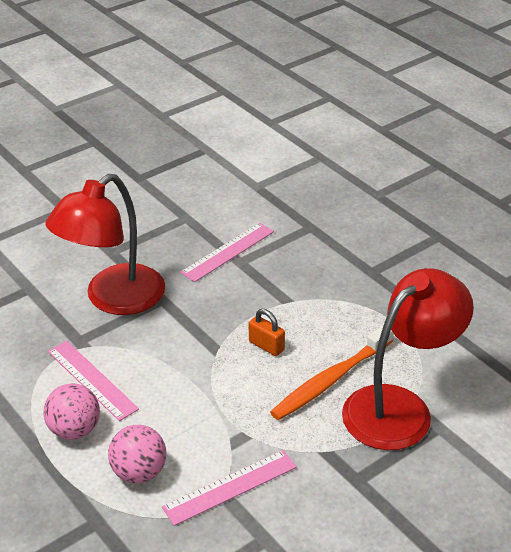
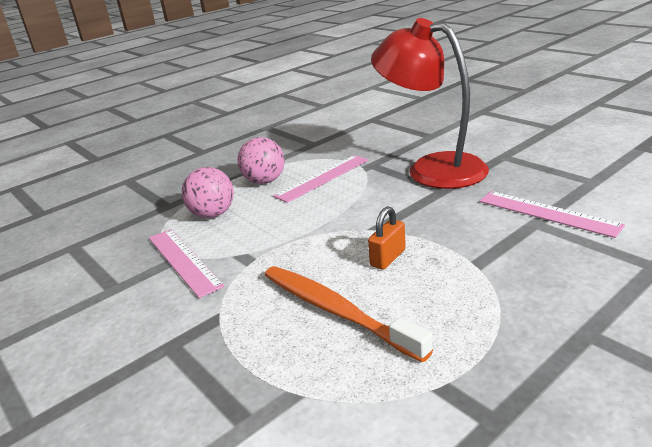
camera: 90 degrees right, 10 degrees down
(400, 407) = (288, 379): red lamp -> none

